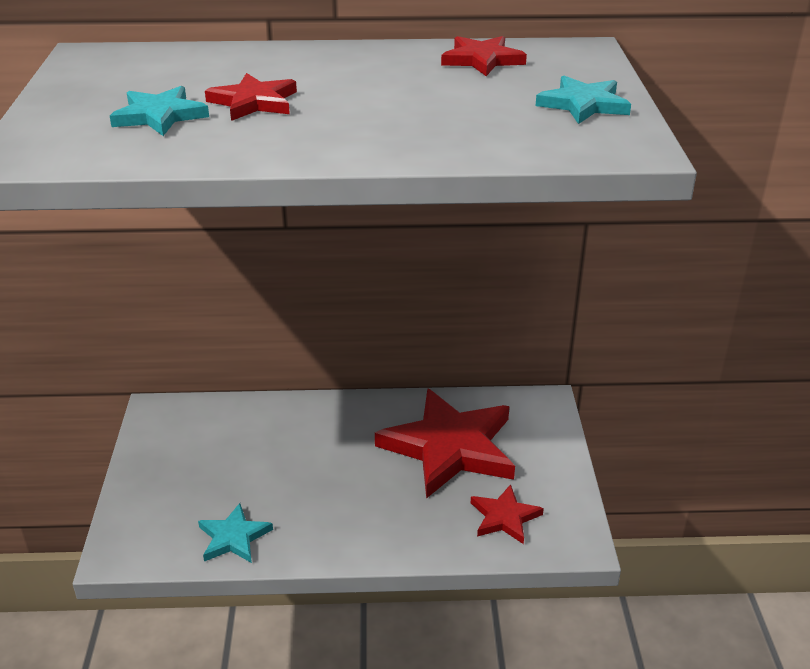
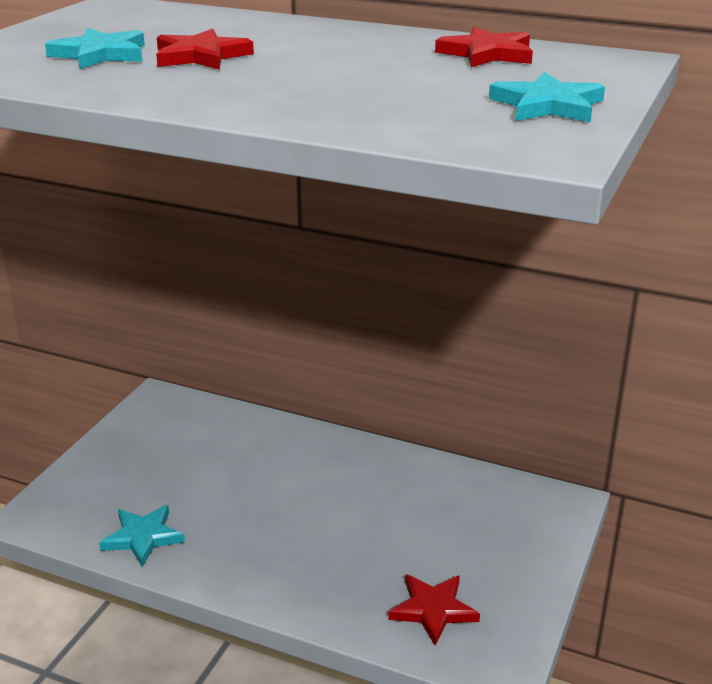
camera: 25 degrees right, 5 degrees down
(450, 447) = (422, 518): red star -> none

